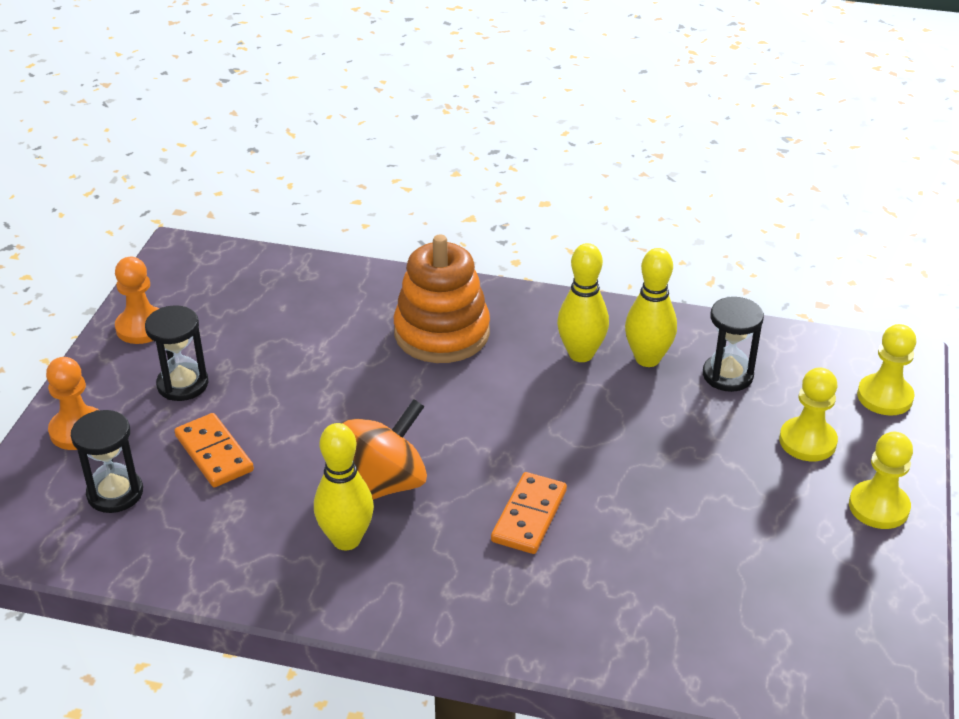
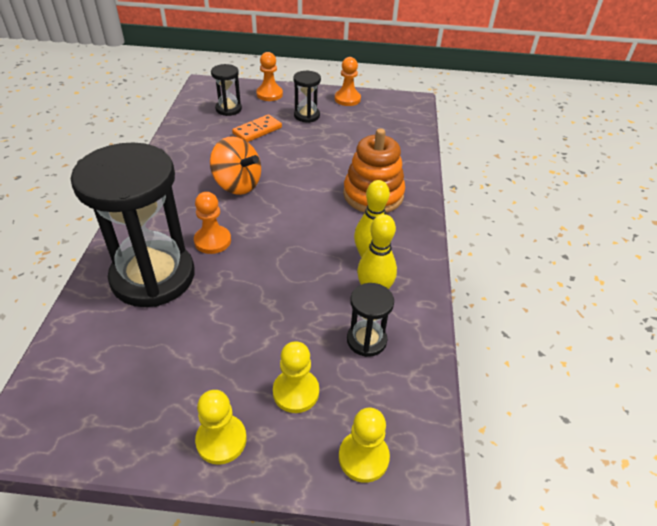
camera: 80 degrees right, 5 degrees up
(346, 539) = (196, 176): yellow bowling pin -> none
(529, 516) = (212, 241): orange domino -> orange pawn
(606, 585) = (153, 277): none -> black hourglass

